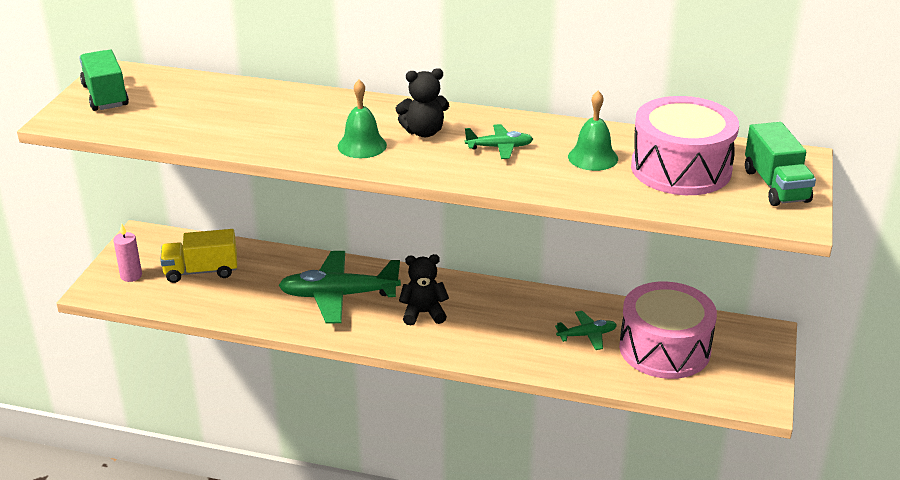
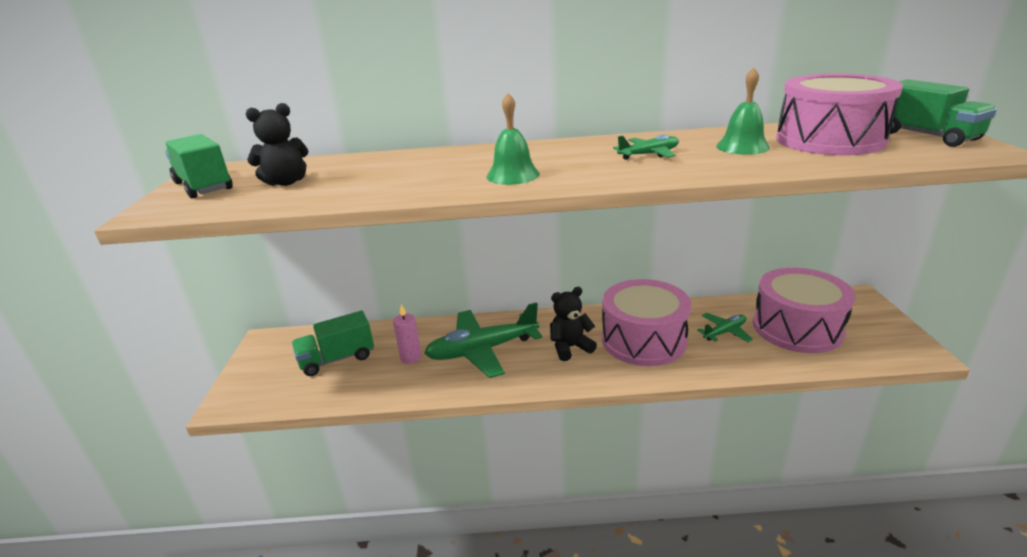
camera: 15 degrees left, 5 degrees down
(131, 276) = (265, 379): pink candle -> pink candle (411, 357)
(201, 271) = (337, 359): yellow truck -> green truck
(424, 132) = (564, 157): black teddy bear -> black teddy bear (286, 182)
(499, 323) = (643, 340): none -> pink drum

